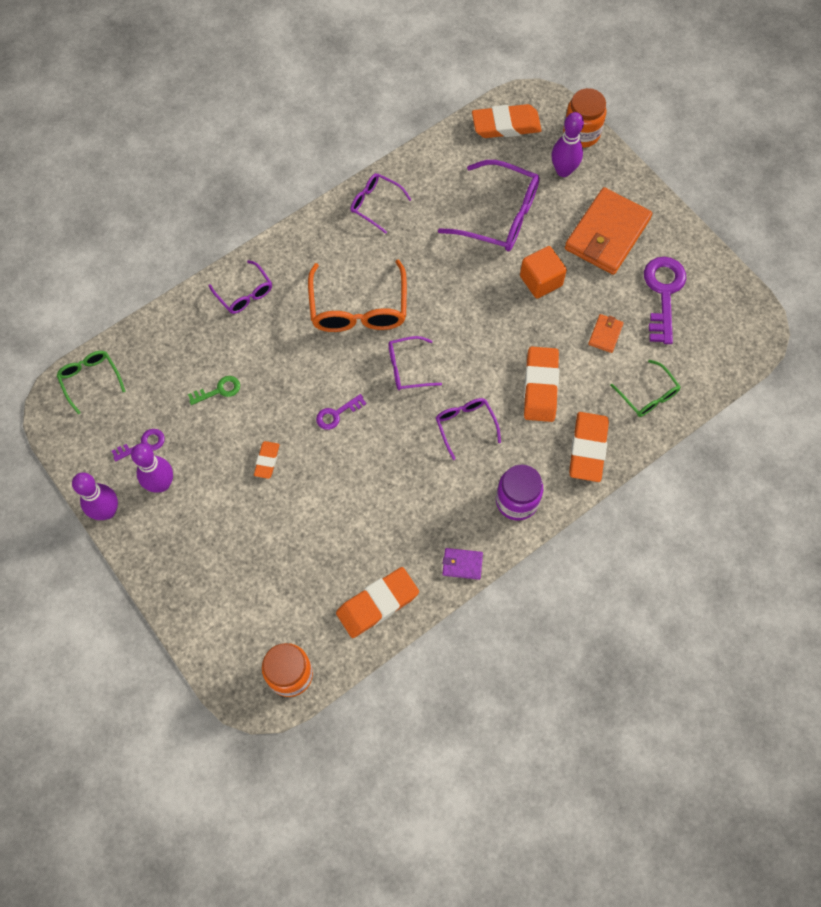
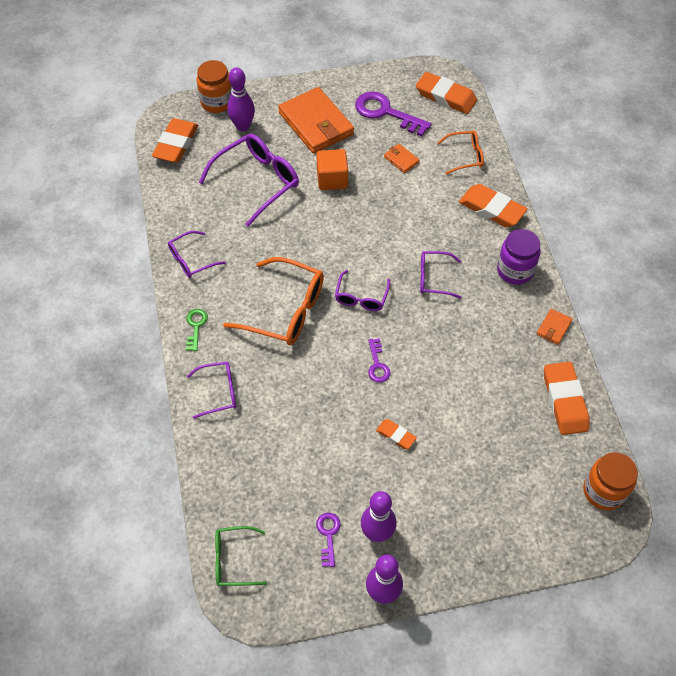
camera: 65 degrees left, 10 degrees down
(219, 390) = (306, 449): green key -> green key (196, 326)
(462, 564) = (553, 328): purple wallet -> orange wallet
(540, 386) = (424, 217): orange eraser -> orange eraser (445, 97)
(647, 395) = (465, 156): green glasses -> orange glasses

